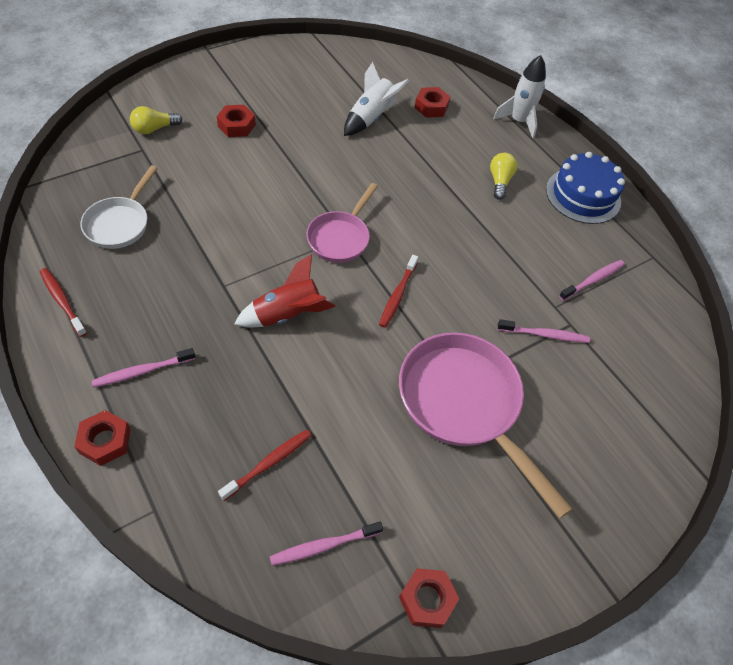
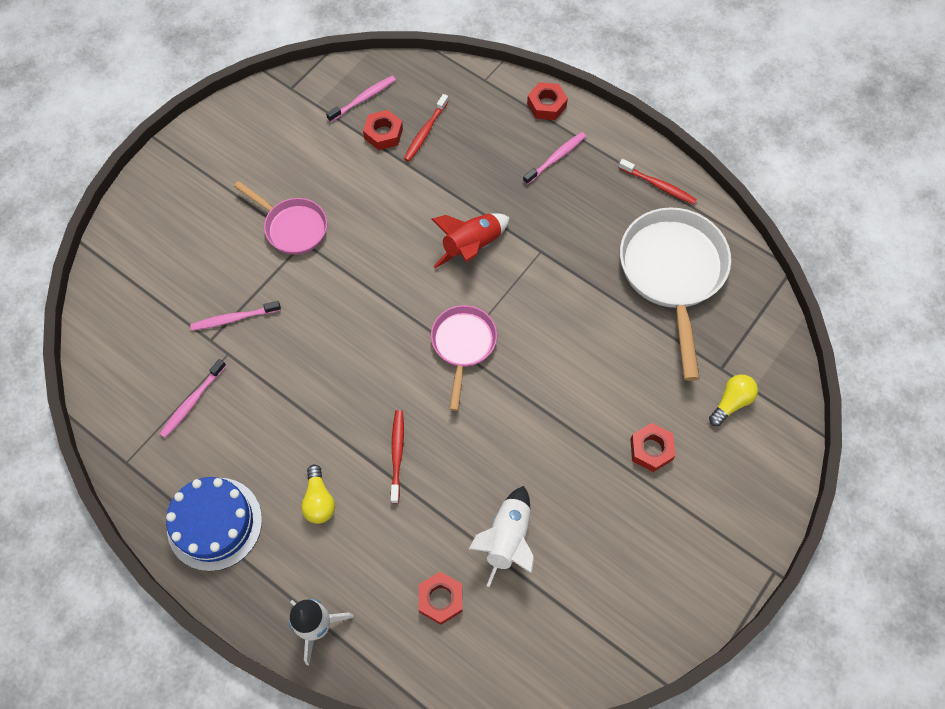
camera: 165 degrees right, 10 degrees up
(120, 223) = (672, 274): white pan -> white pan, size x1.72
(397, 295) = (383, 304): red toothbrush -> red toothbrush (397, 454)
(427, 599) = (284, 94): red nut -> red nut (383, 134)
(464, 405) = (292, 227): pink pan -> pink pan, size x0.58

